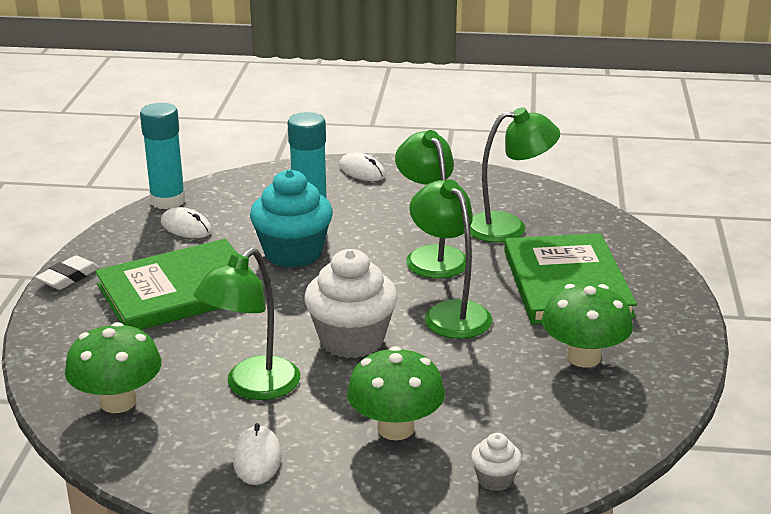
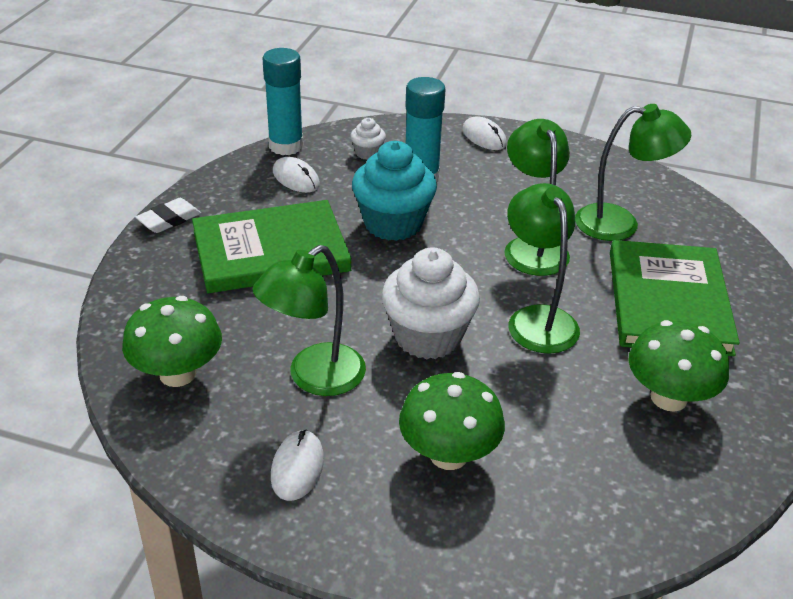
camera: 10 degrees right, 10 degrees up
(495, 479) = (540, 540): white cupcake -> white cupcake (368, 153)

